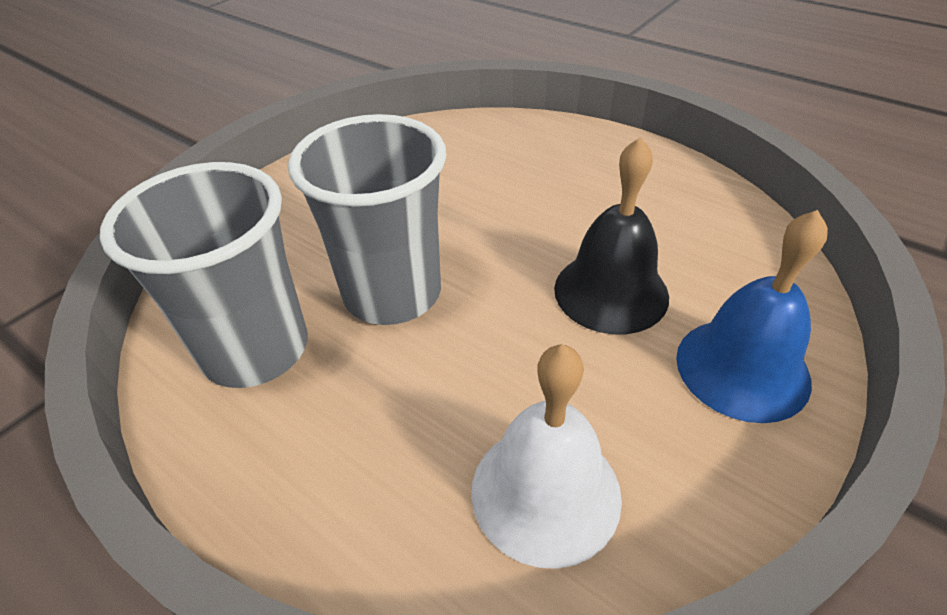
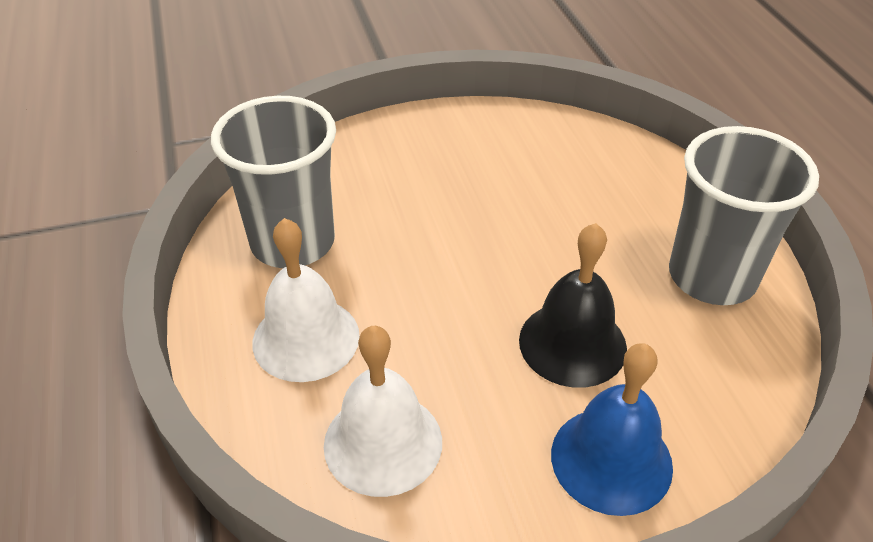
camera: 35 degrees right, 0 degrees up
(362, 438) = (306, 338): none -> white bell
(392, 293) = (411, 252): grey cup -> grey cup (712, 277)

